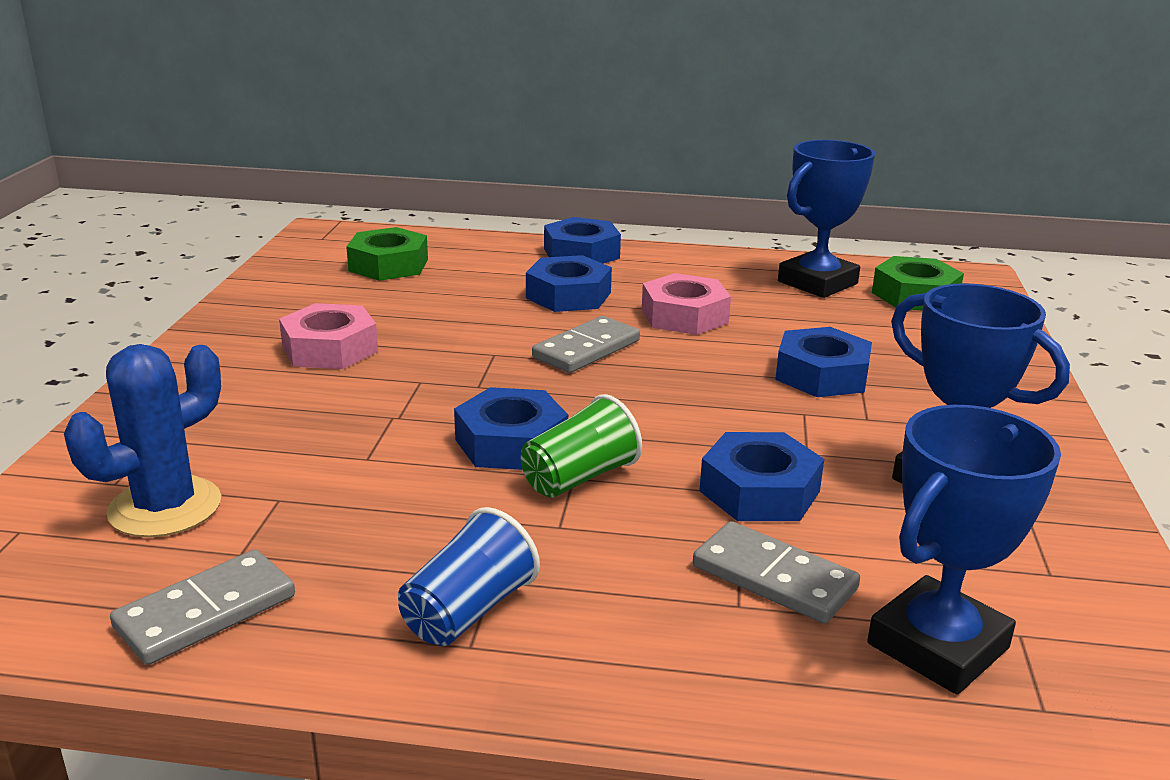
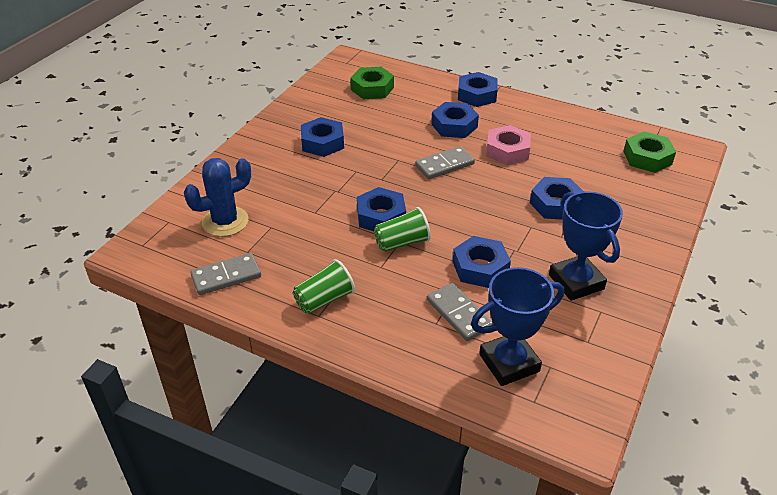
camera: 20 degrees right, 15 degrees up
(330, 349) = (322, 143): pink nut -> blue nut
(468, 611) = (324, 300): blue cup -> green cup
(817, 283) = (596, 138): blue trophy -> none

